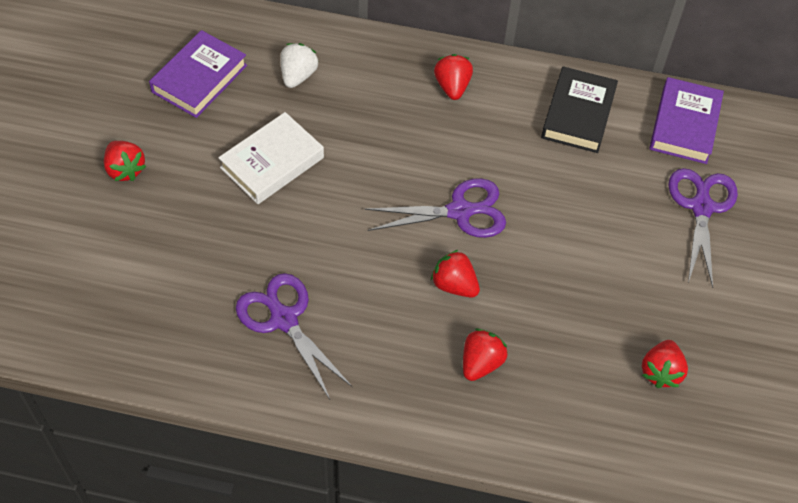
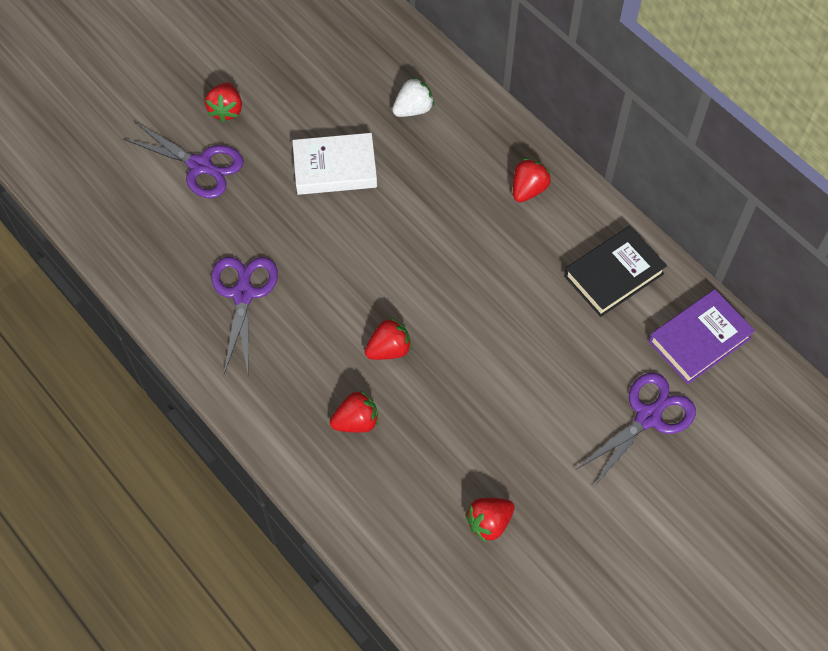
camera: 40 degrees right, 5 degrees up
(199, 78) = (337, 69): purple book -> none
(454, 285) = (389, 349): red strawberry -> red strawberry turned 75 degrees clockwise
(460, 211) = (444, 295): purple scissors -> purple scissors (200, 166)

